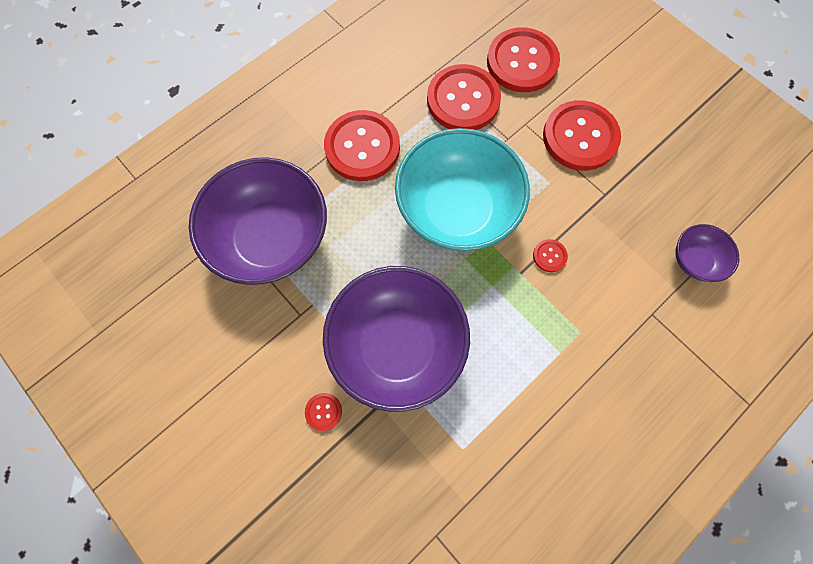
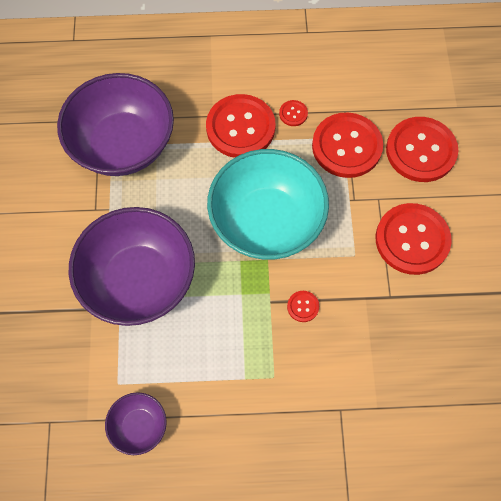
camera: 40 degrees right, 5 degrees down
(323, 411) = (53, 284): red button -> red button (293, 114)
(694, 260) = (413, 399): purple bowl -> purple bowl (139, 426)

